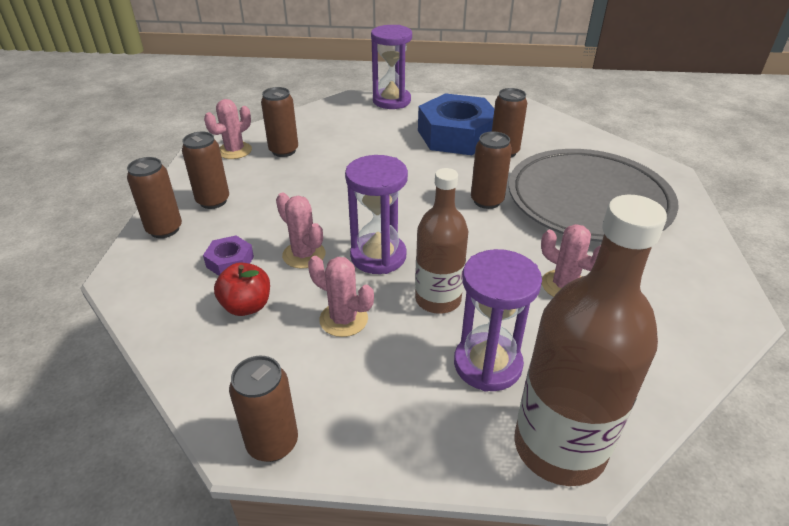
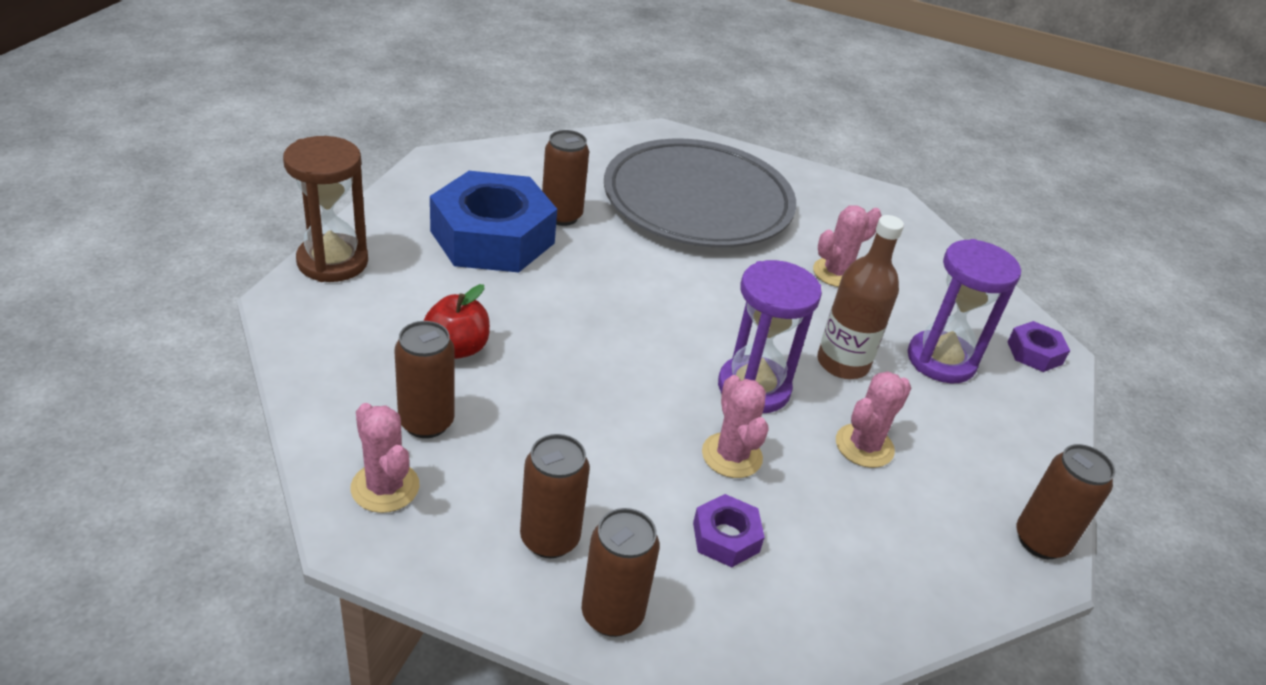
camera: 80 degrees left, 0 degrees up
(247, 306) = (826, 532): red apple -> red apple (457, 348)
(304, 255) = (732, 455): pink cactus -> pink cactus turned 75 degrees counterclockwise
(391, 101) = (332, 262): purple hourglass -> brown hourglass
(487, 201) = (668, 268): brown can -> none
(559, 447) = (1034, 353): brown bottle -> purple nut

